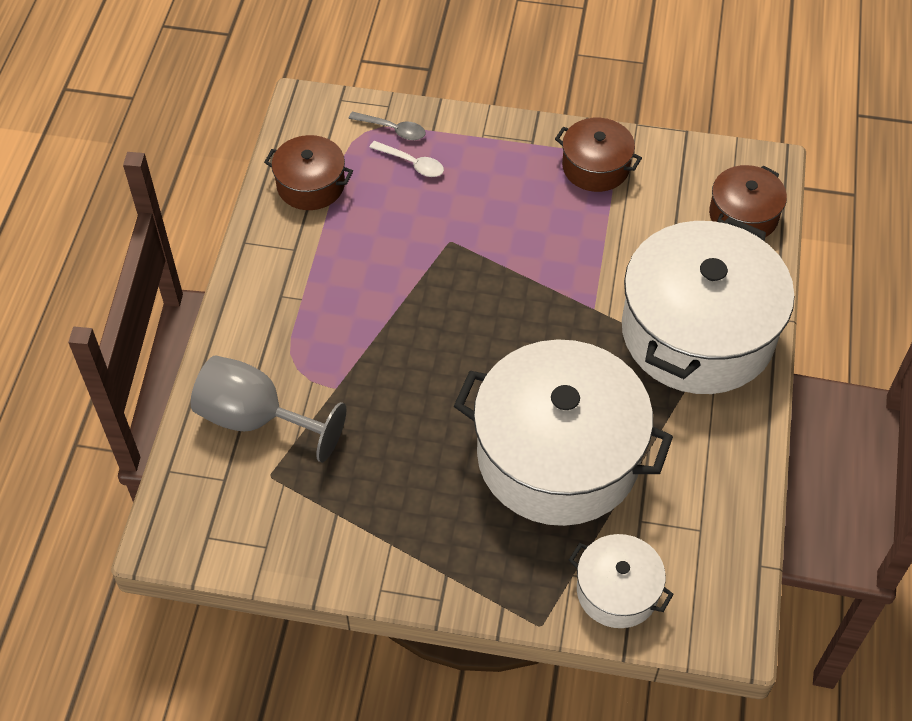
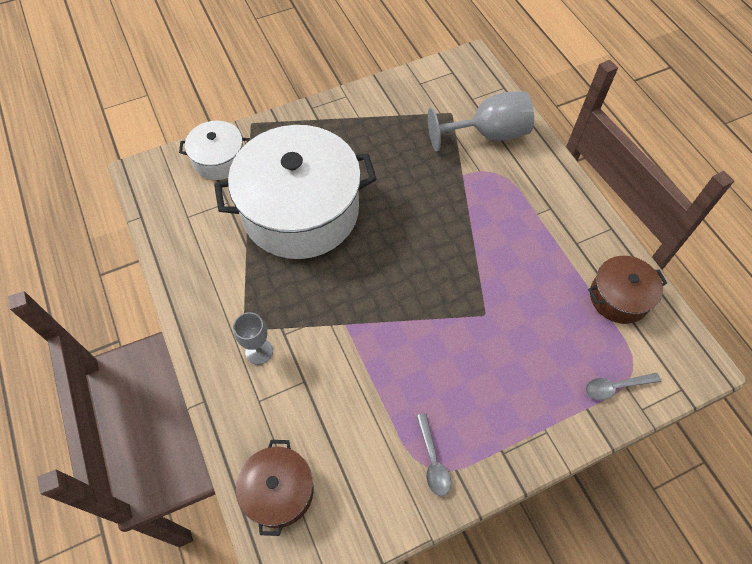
camera: 145 degrees right, 5 degrees up
(412, 163) = (571, 364): white spoon -> none
(595, 167) = (432, 460): brown pot -> grey spoon
(697, 332) = (259, 351): white pot -> grey goblet

